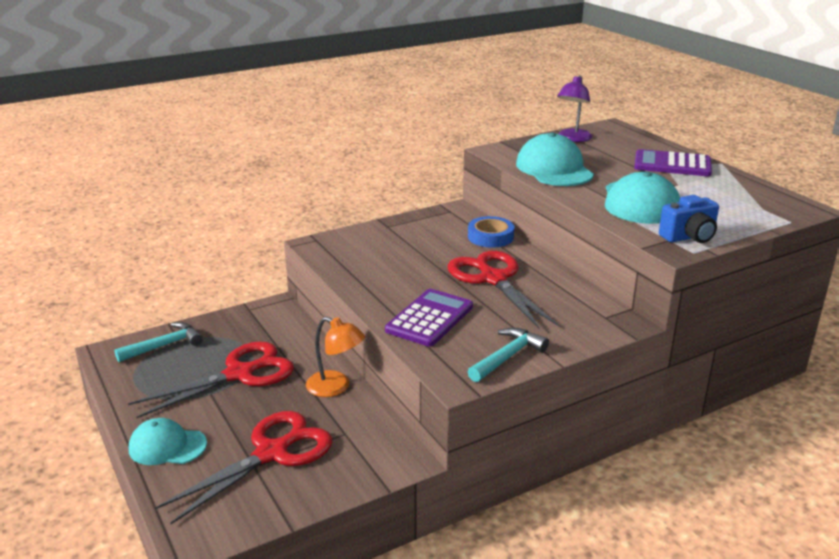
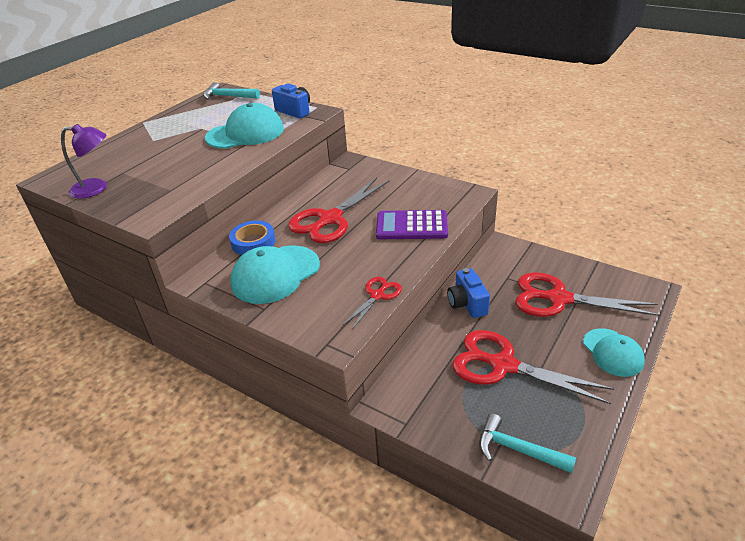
camera: 115 degrees left, 10 degrees up
(336, 387) = (467, 304): orange lamp -> blue camera
(343, 271) = (377, 295): none -> red scissors
(507, 357) = (427, 186): turquoise hammer -> turquoise hammer (228, 96)
(554, 169) = (190, 178): turquoise cap -> turquoise cap (275, 274)
(672, 165) = (155, 136): purple calculator -> none

